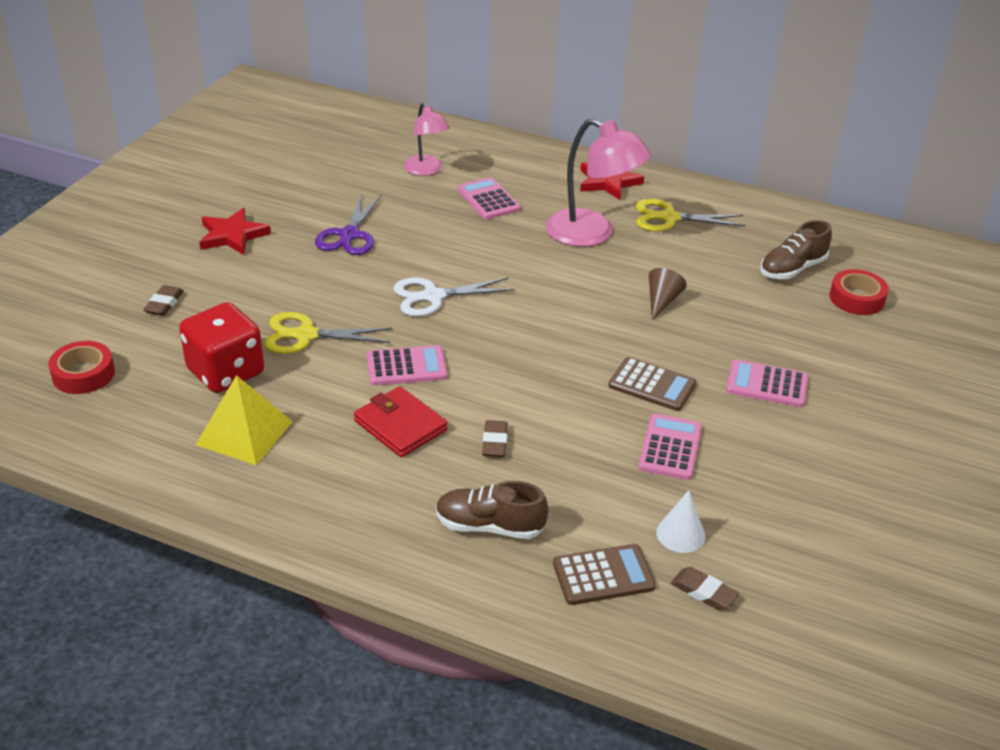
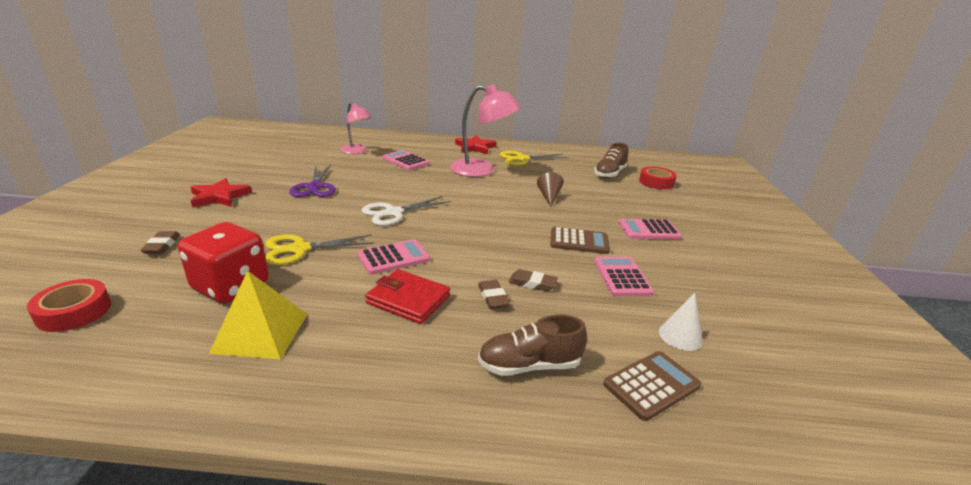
camera: 20 degrees left, 10 degrees down
(703, 592) = (736, 378): brown eraser -> brown eraser (532, 283)

